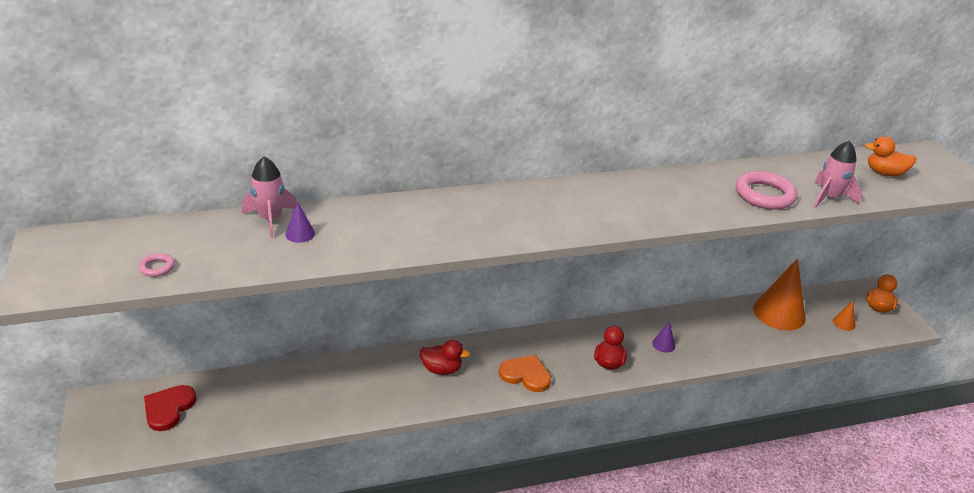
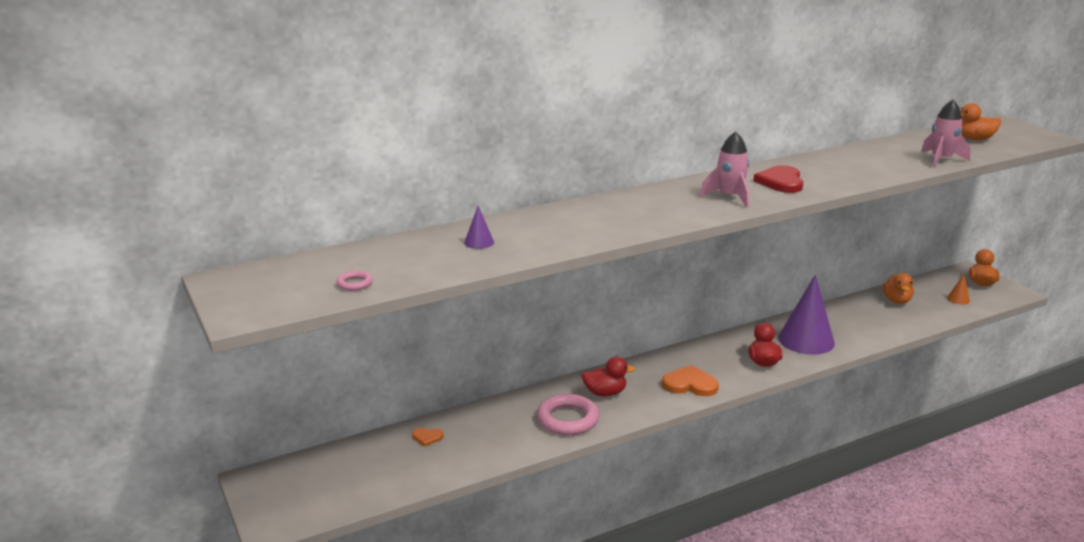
camera: 10 degrees left, 10 degrees down
(168, 408) = (339, 471): red heart -> red heart (781, 182)
(260, 387) = (427, 437): none -> orange heart
(270, 219) = (441, 236): pink rocket -> pink rocket (729, 197)
(663, 344) = (806, 340): purple cone -> purple cone, size x2.36
(764, 195) = (885, 165): pink ring -> pink ring (568, 419)
(779, 313) = (896, 300): orange cone -> orange duck

